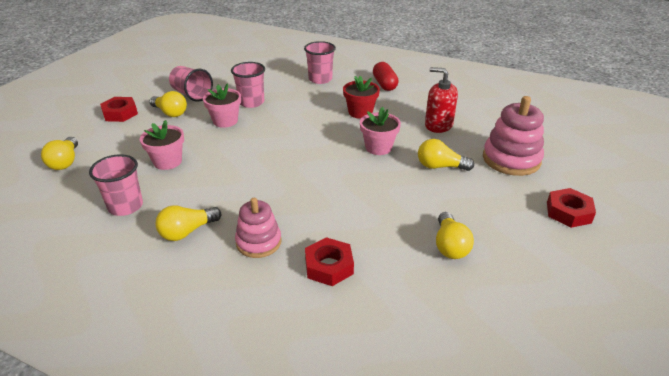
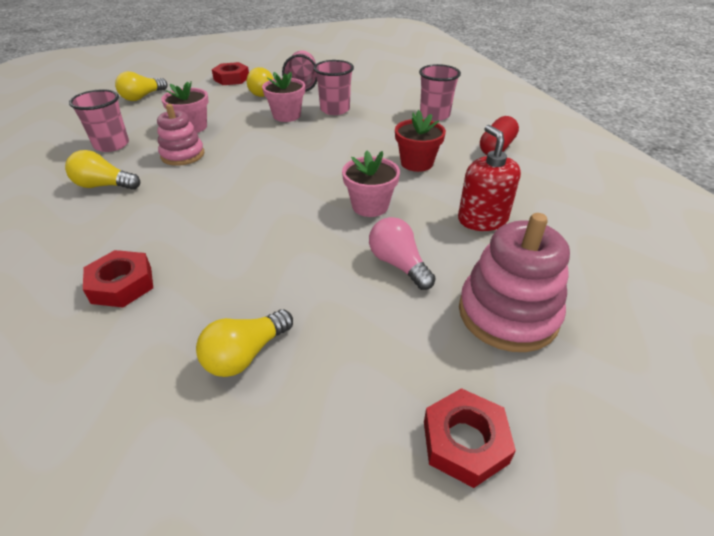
camera: 45 degrees right, 5 degrees up
(258, 242) = (123, 225): pink stacking toy -> pink stacking toy (182, 155)
(440, 166) = (398, 264): yellow light bulb -> pink light bulb

